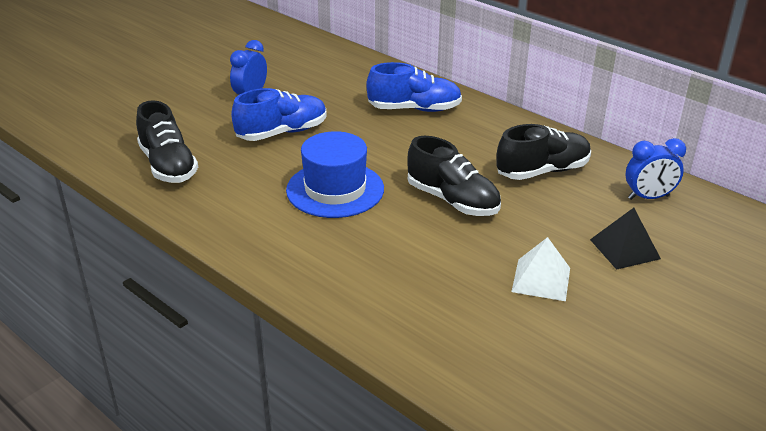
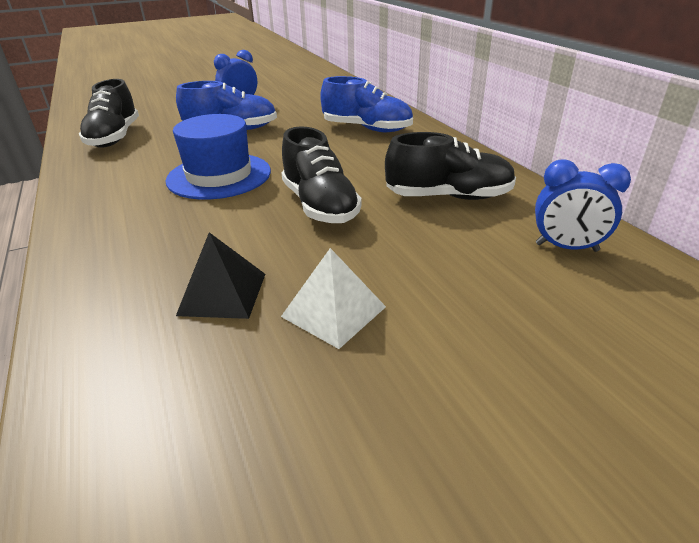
camera: 25 degrees right, 0 degrees up
(624, 249) = (484, 301): black pyramid -> black pyramid (222, 294)

